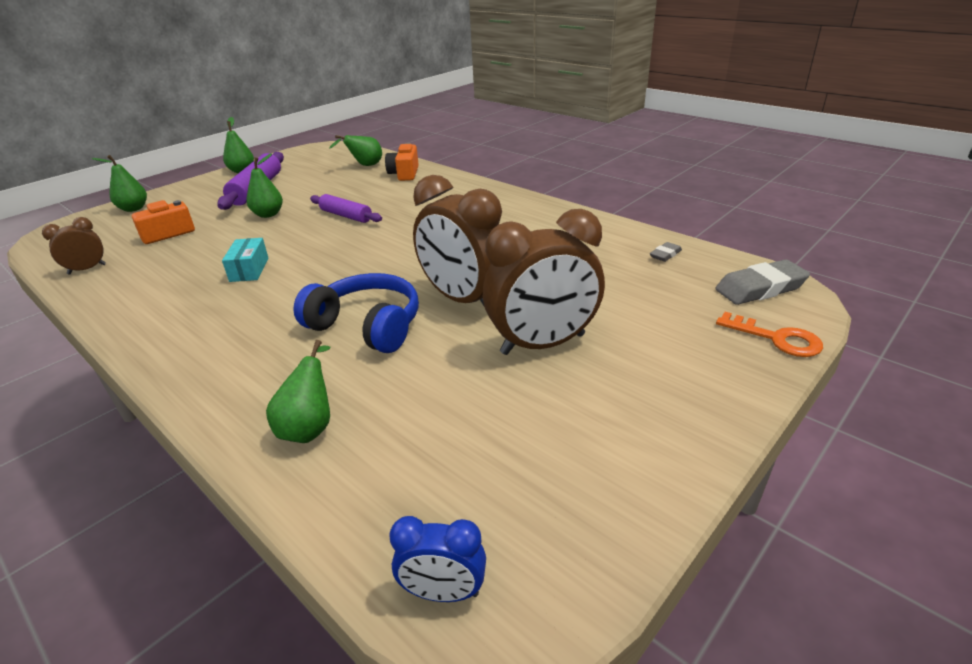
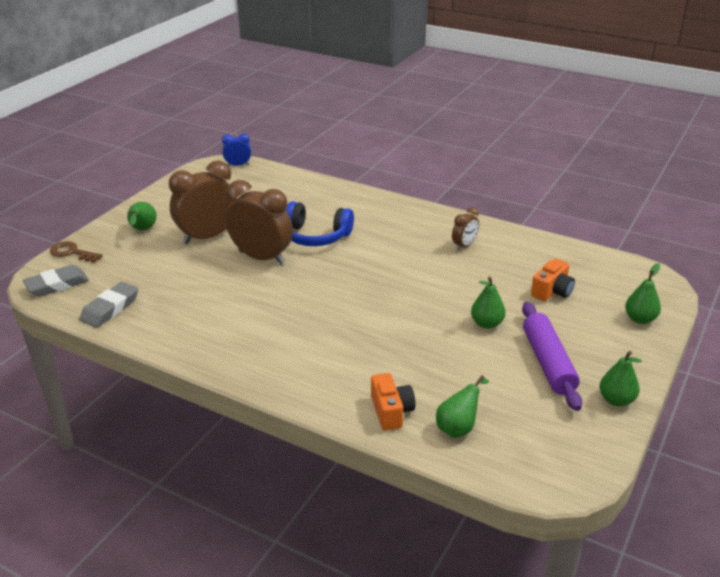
camera: 165 degrees right, 0 degrees up
(87, 269) = (561, 253): brown clock -> brown clock (464, 246)
(249, 270) = (434, 265): turquoise box -> none
(310, 427) = (313, 194): green pear -> green pear (142, 230)
(346, 216) = (406, 329): purple rolling pin -> none
(665, 255) = (110, 308): grey eraser -> grey eraser, size x2.00
(776, 338) = (72, 252): orange key -> brown key

